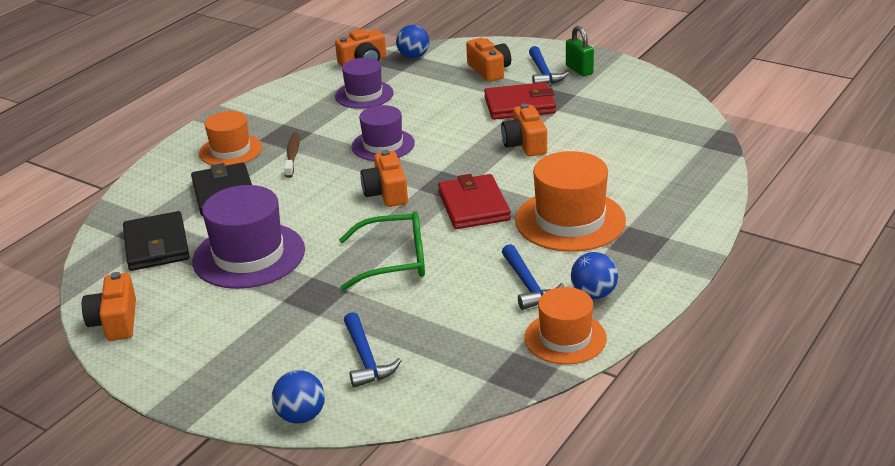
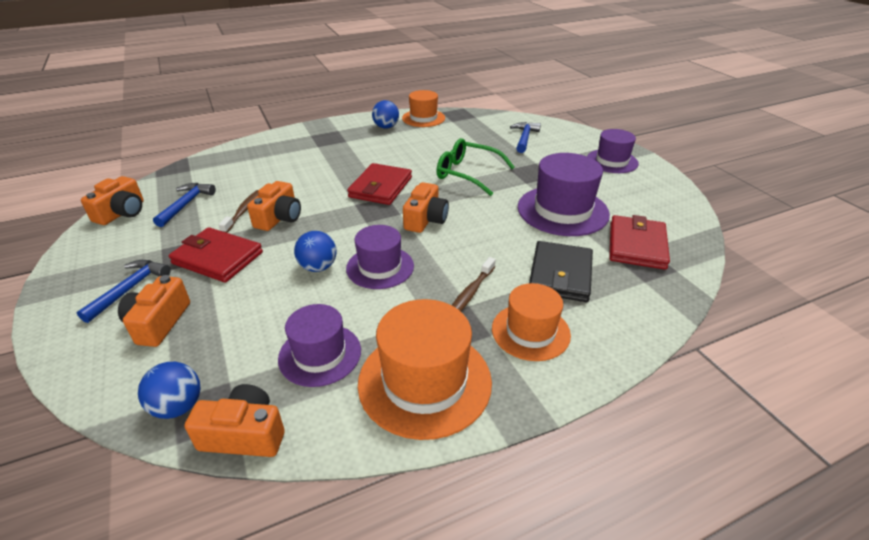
camera: 150 degrees left, 5 degrees up
(115, 321) = (673, 200): orange camera -> orange camera (122, 213)
(156, 245) = (636, 245): black wallet -> red wallet
(209, 362) = (612, 161): none -> purple hat
(301, 416) = (571, 129): blue ball -> blue ball (318, 267)
(528, 285) = (410, 140): blue hammer -> blue hammer (186, 204)
(566, 136) = (243, 211): none -> brown toothbrush
(570, 220) = (341, 159): orange hat -> orange hat (424, 381)
(579, 70) = (99, 277): green padlock -> none

